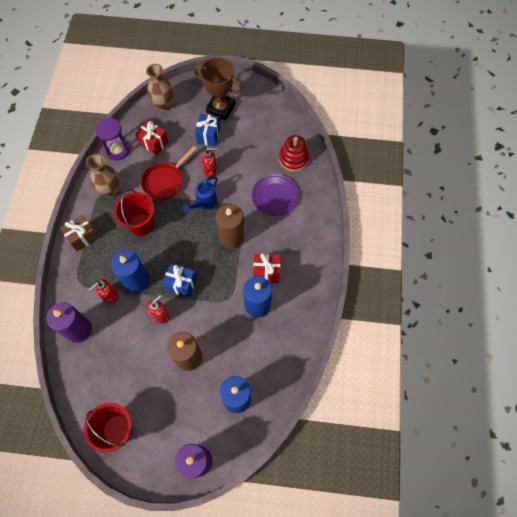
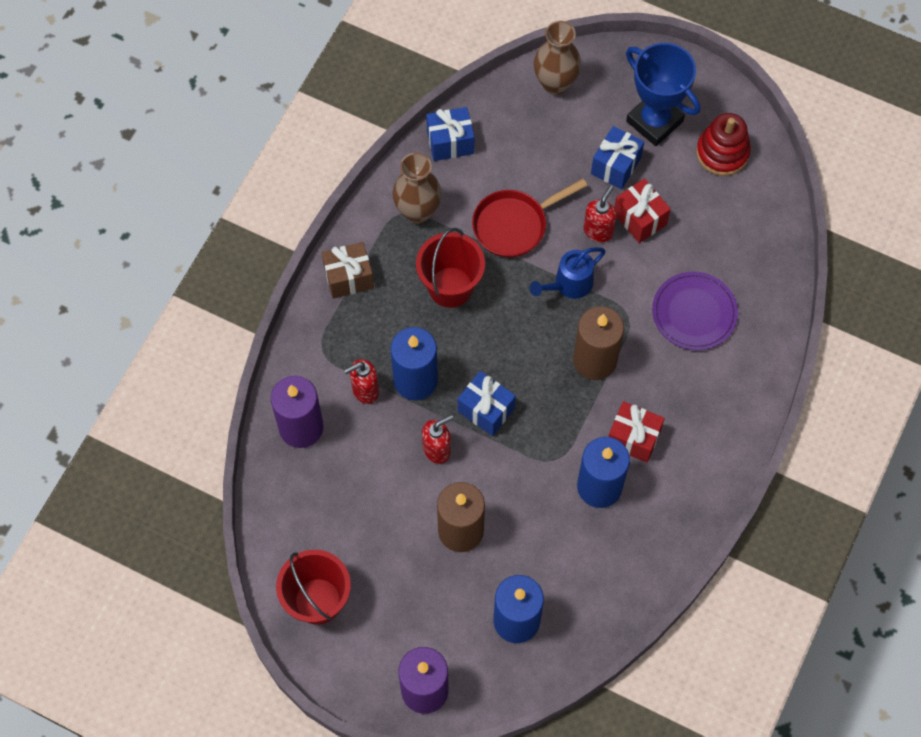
camera: 20 degrees right, 0 degrees up
(117, 150) = (450, 142): purple hourglass -> blue gift
(154, 143) = (516, 149): red gift -> red gift (640, 219)
(210, 170) = (598, 231): red soap dispenser -> red soap dispenser turned 75 degrees counterclockwise
(221, 108) = (654, 121): brown trophy -> blue trophy
(293, 159) = (751, 257): red stacking toy -> red stacking toy (722, 153)

